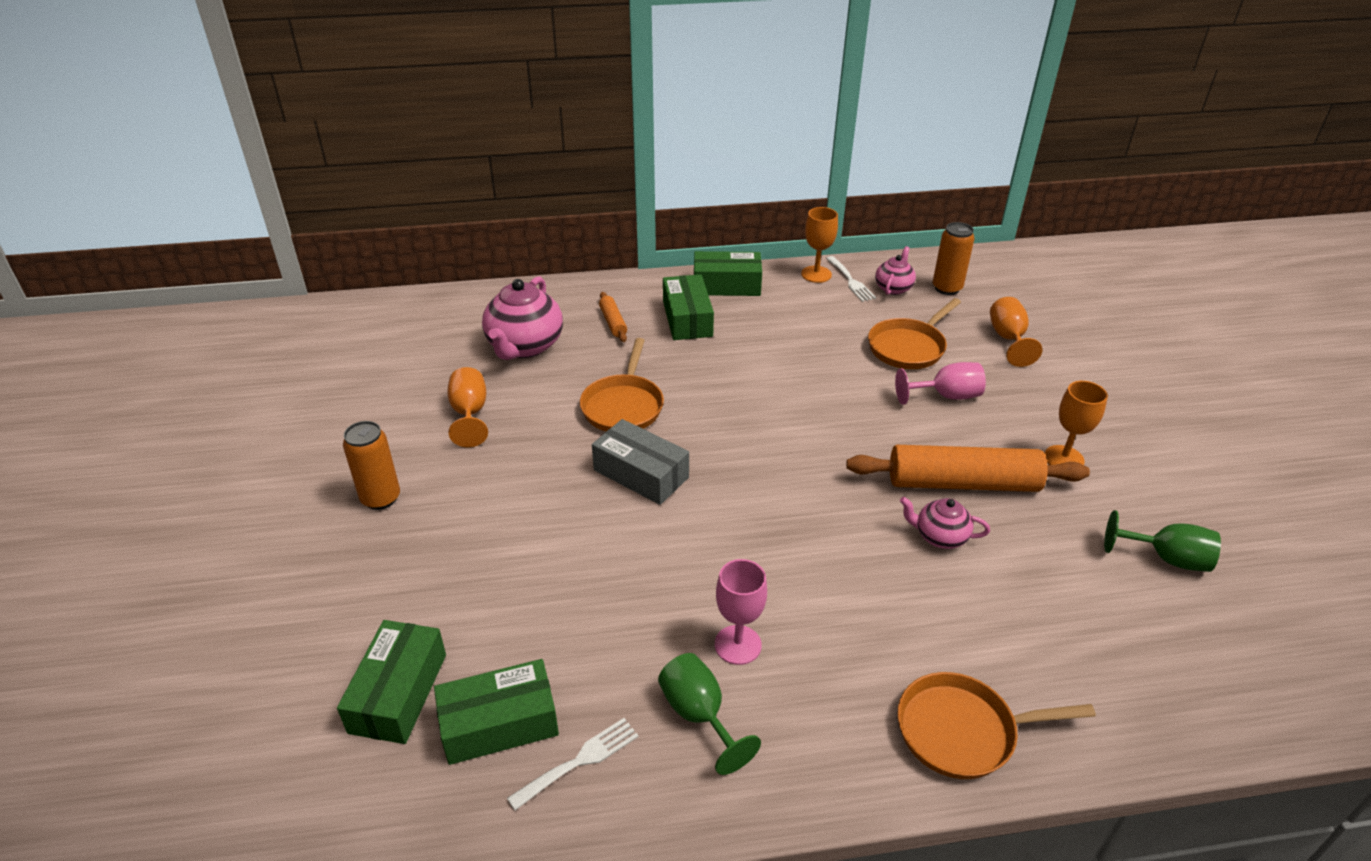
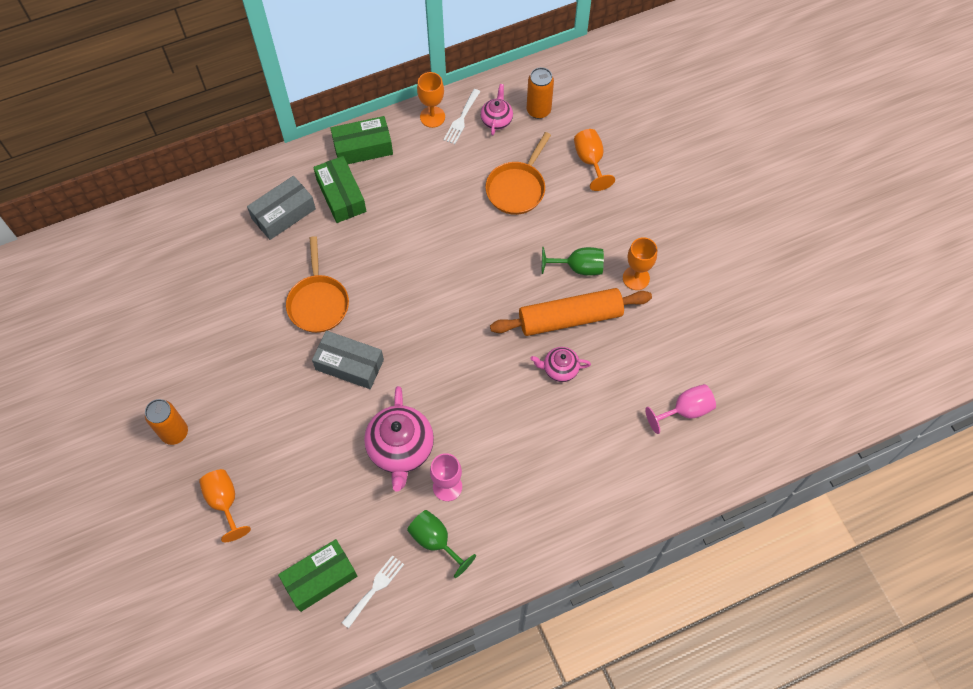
camera: 15 degrees left, 25 degrees up
(398, 693) = (251, 575): green box -> none
(470, 414) = (206, 338): orange goblet -> orange goblet (224, 502)
(524, 346) = (222, 258): pink teapot -> pink teapot (400, 449)
(613, 322) = (283, 214): orange rolling pin -> grey box
(851, 281) = (461, 119): white fork -> white fork turned 60 degrees clockwise
(946, 396) = (550, 235): pink goblet -> pink goblet (685, 410)
(963, 731) = (588, 511): orange pan -> none
(1166, 558) = (702, 351): green goblet -> green goblet (578, 267)

